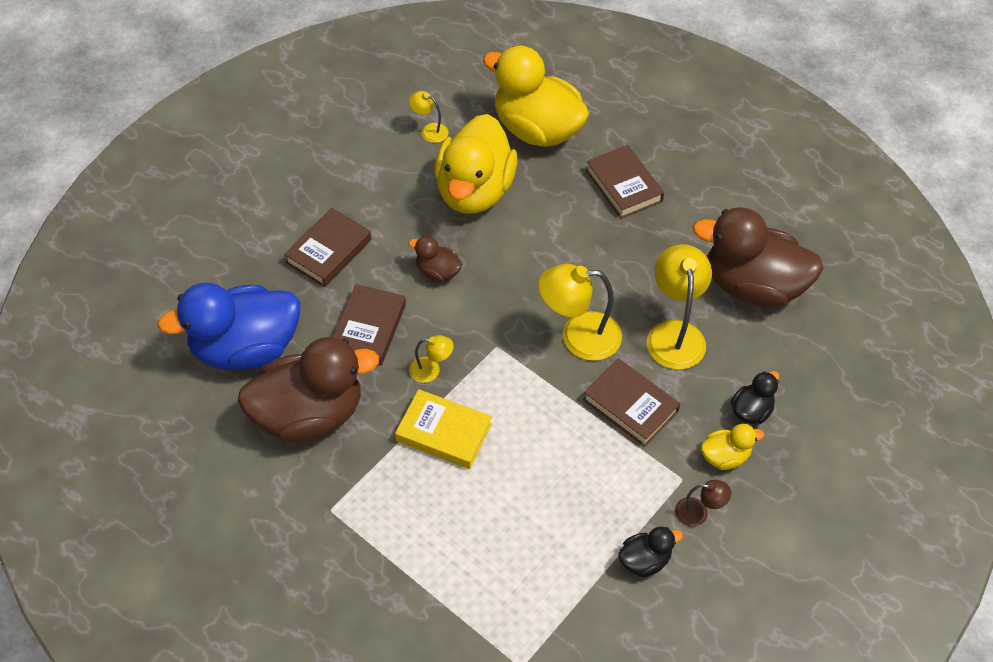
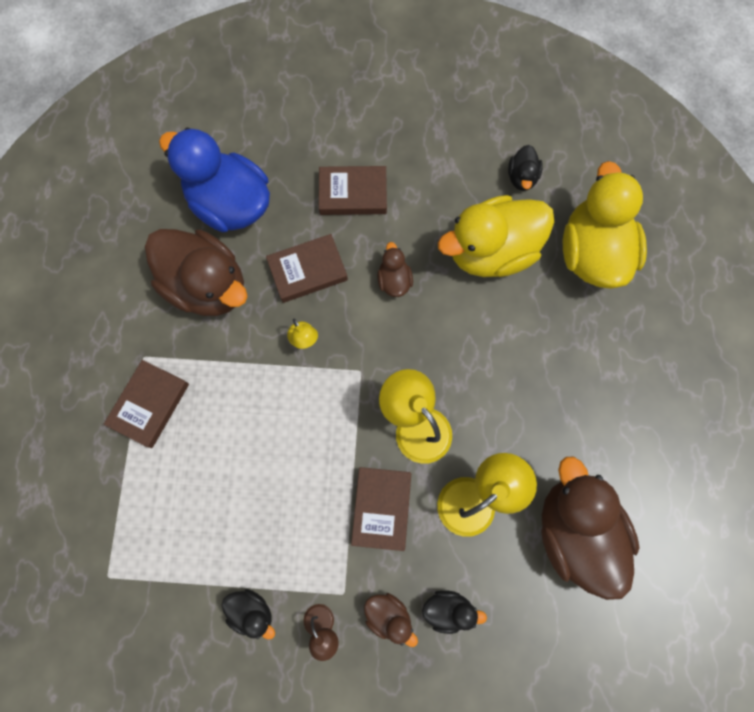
camera: 55 degrees right, 20 degrees up
(429, 131) = (521, 177): yellow lamp -> black duck
(444, 432) = (258, 387): yellow book -> none
(623, 186) = (592, 358): brown book -> brown book (149, 405)
(725, 457) = (388, 615): yellow duck -> brown duck

